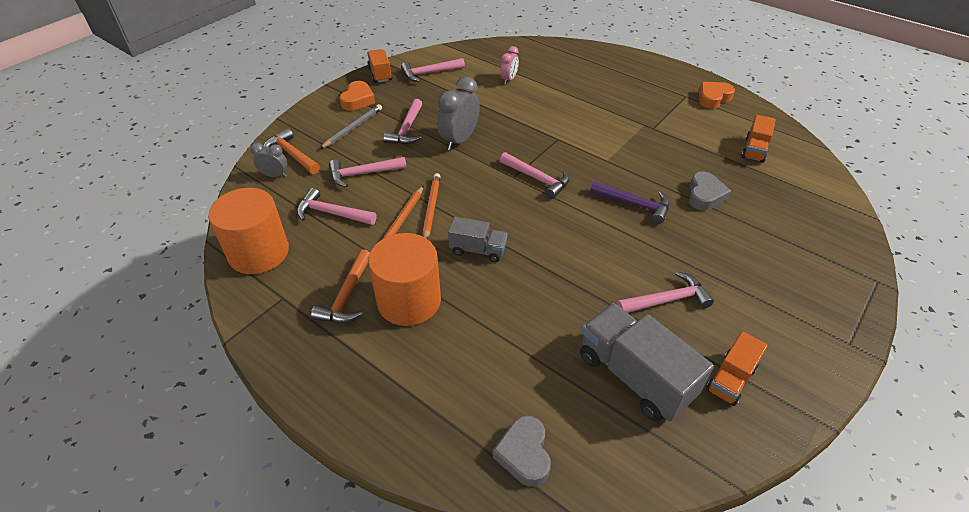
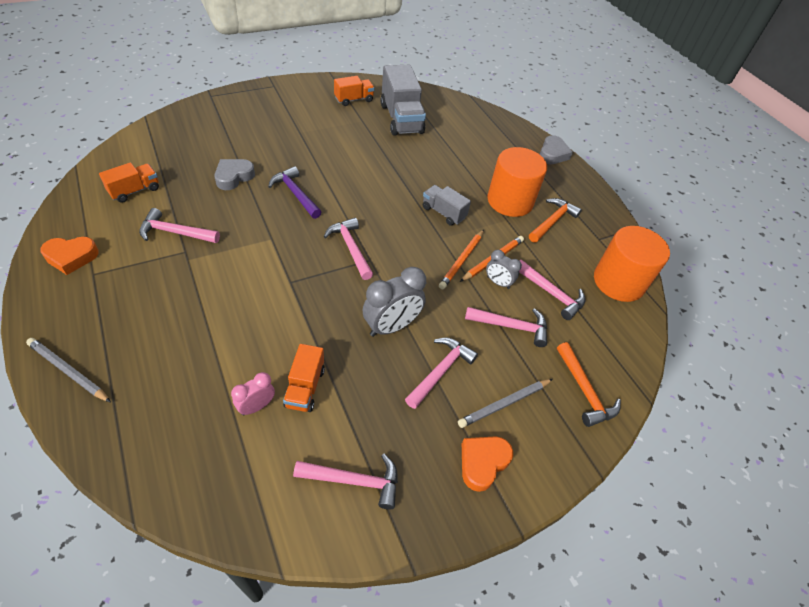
camera: 160 degrees left, 5 degrees up
(275, 175) = (604, 365): grey clock -> grey clock (498, 282)
(380, 74) = (429, 518): orange truck -> orange truck (305, 387)
(524, 454) = (480, 118): grey heart -> grey heart (552, 154)
(623, 59) = (68, 371): none -> grey pencil
(667, 300) = (345, 137): pink hammer -> pink hammer (175, 232)

